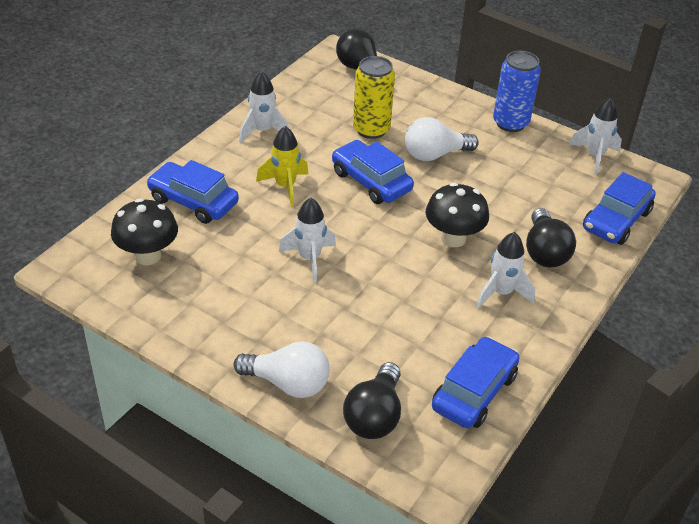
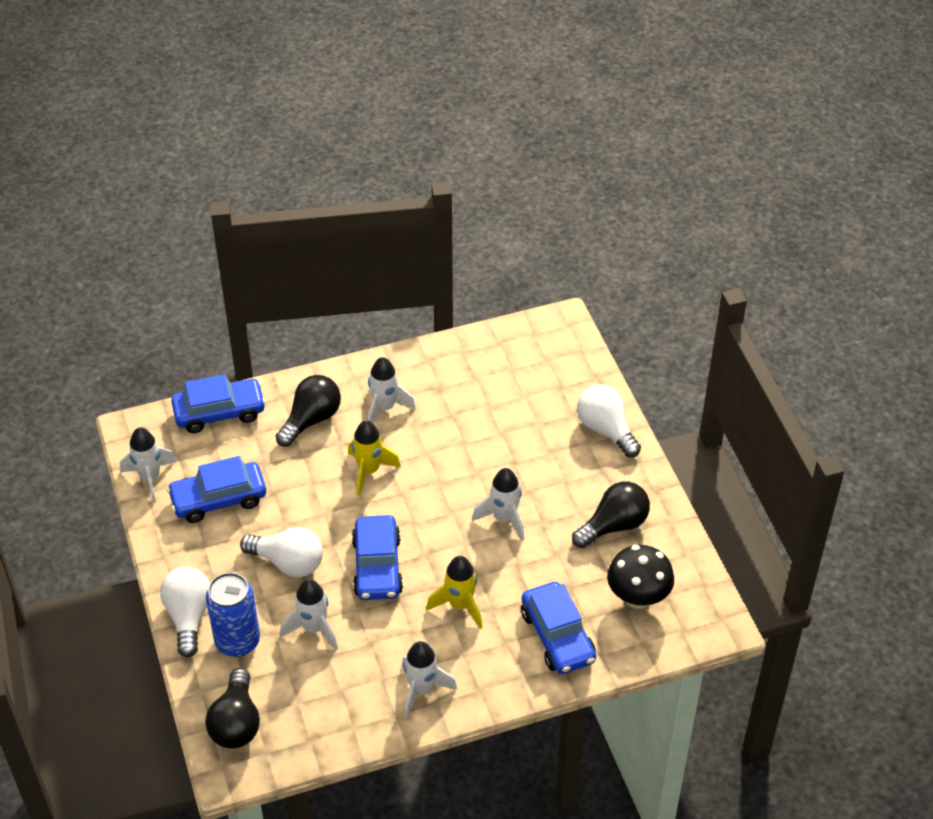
camera: 140 degrees left, 5 degrees up
(371, 129) = (314, 628): yellow can -> white rocket
(374, 416) = (565, 378): black light bulb -> black light bulb (614, 525)
(453, 238) = (369, 471): black mushroom -> yellow rocket
(457, 100) = (188, 616): none -> white light bulb
(474, 391) = (483, 356): blue car -> blue car (218, 499)
(510, 123) = (174, 557): blue can -> blue can (237, 641)

